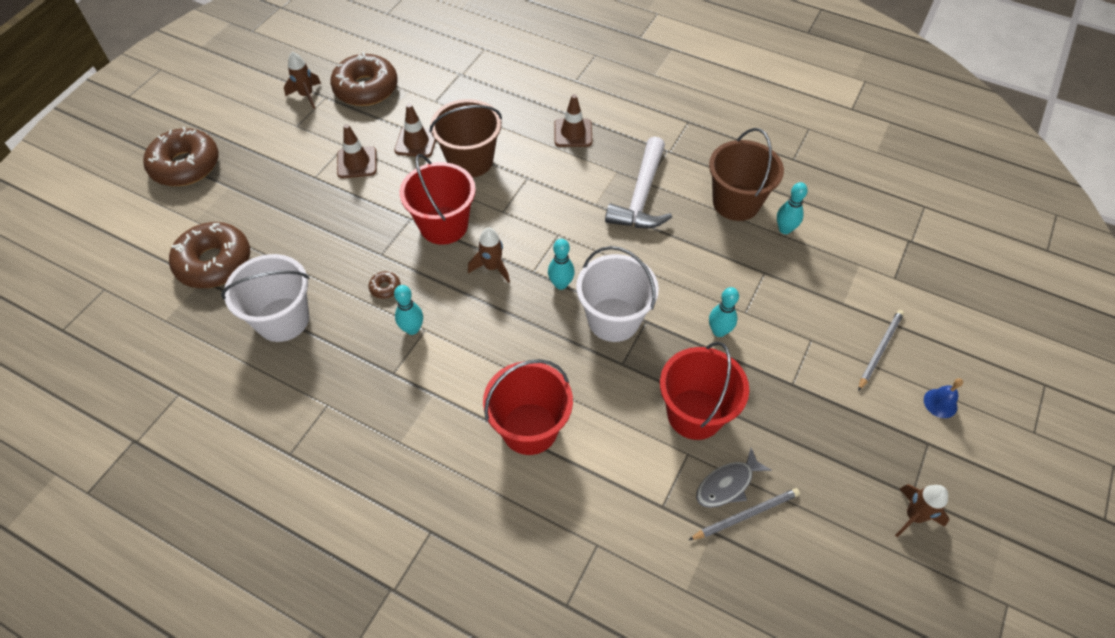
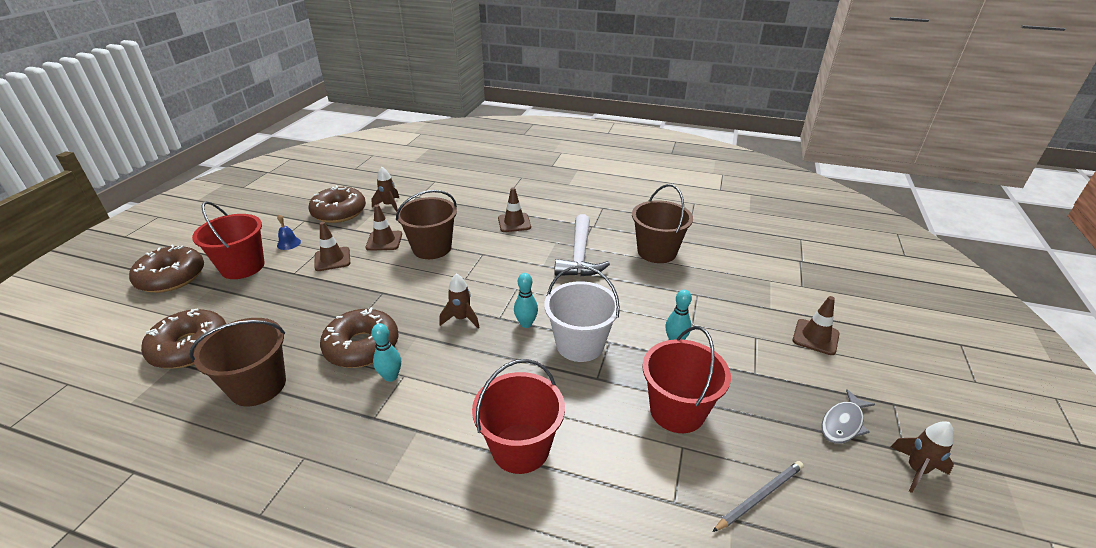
camera: 10 degrees left, 20 degrees down
(283, 319) = (258, 385): white bucket -> brown bucket
(306, 95) = (288, 221): brown rocket -> brown rocket (389, 205)
(385, 288) = (362, 346): brown donut -> brown donut, size x2.49
(444, 225) = (413, 294): red bucket -> red bucket (243, 267)
(727, 484) = (730, 469): grey fish -> grey fish (843, 423)
(785, 229) = (702, 264): turquoise bowling pin -> none
(879, 350) = (815, 337): grey pencil -> brown traffic cone
(940, 403) = (886, 370): blue bell -> blue bell (289, 243)

